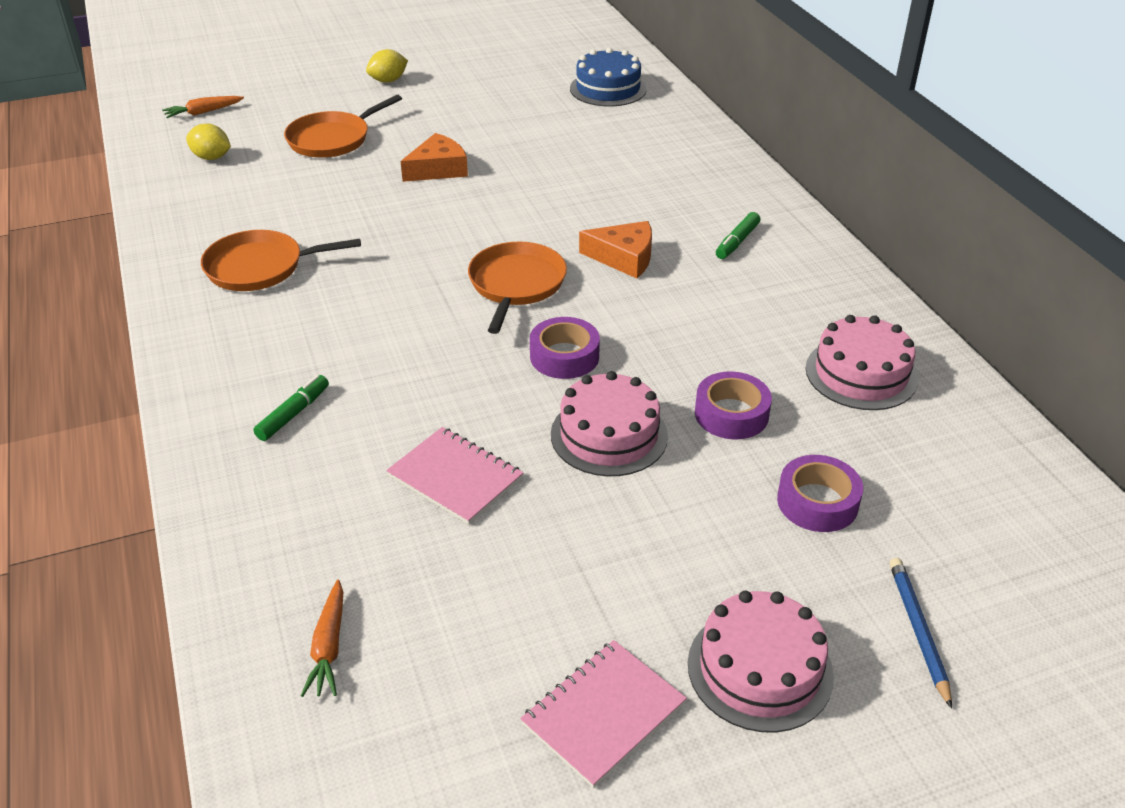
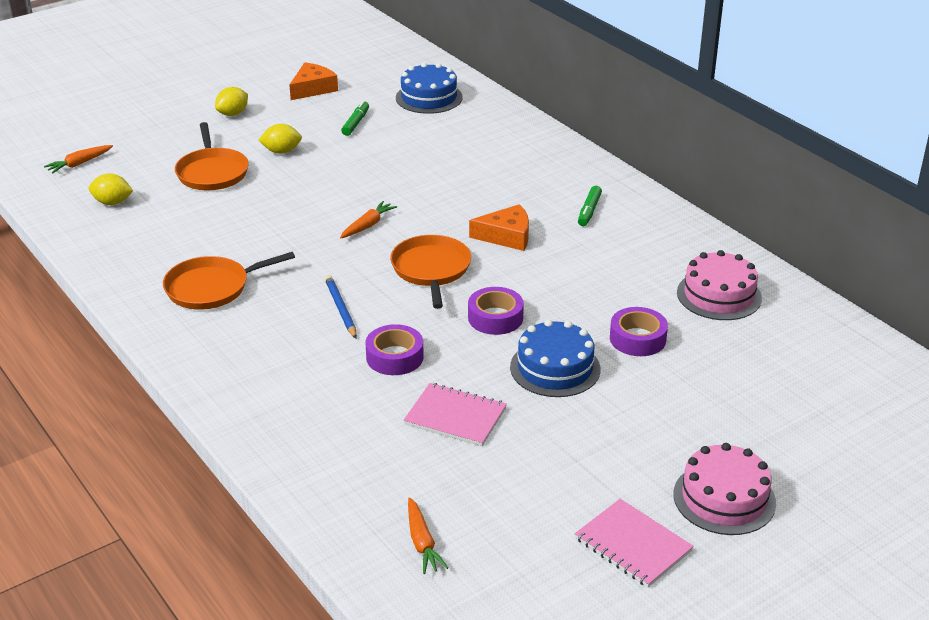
camera: 15 degrees left, 5 degrees down
(293, 414) = (306, 394): green marker -> green marker (356, 123)
(332, 139) = (212, 172): orange pan -> orange pan turned 45 degrees counterclockwise
(418, 126) = (281, 151): none -> yellow lemon
(438, 169) = (318, 185): orange cheese -> orange cheese (313, 88)
(469, 221) = (368, 225): none -> orange carrot
(603, 714) = (633, 545): pink notebook -> pink notebook turned 75 degrees counterclockwise
(609, 435) = (555, 368): pink cake -> blue cake
(817, 502) = (721, 387): purple tape -> purple tape (394, 357)
(918, 630) = (817, 455): blue pencil -> blue pencil (340, 309)

